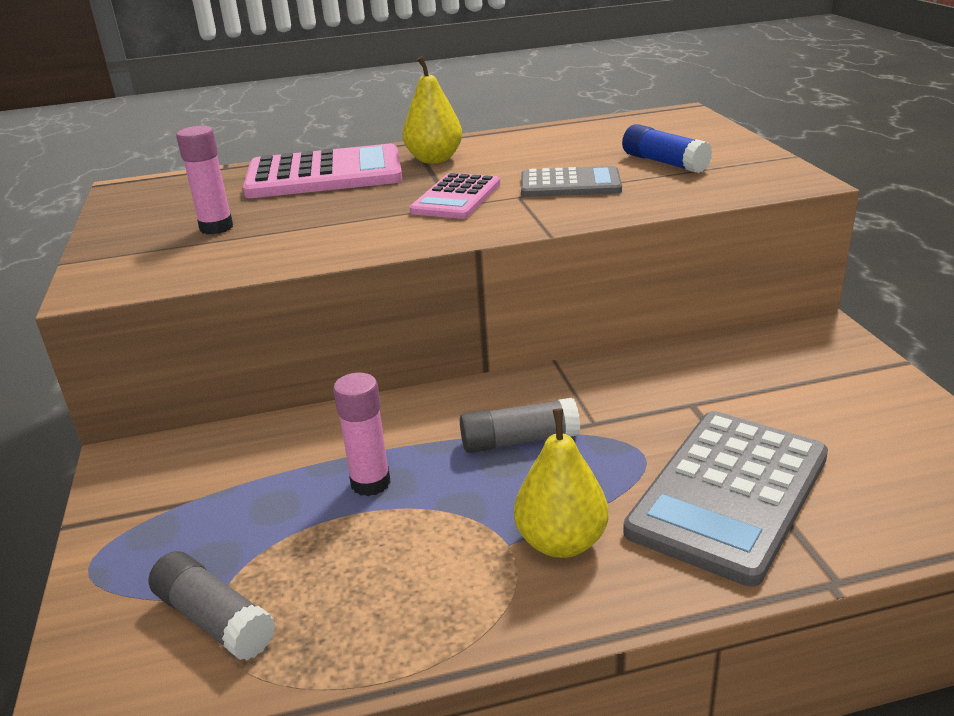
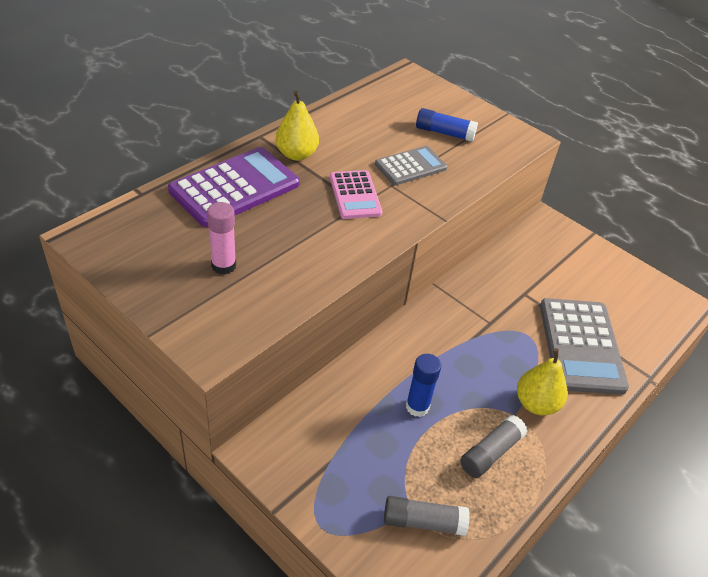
camera: 40 degrees left, 15 degrees up
(324, 175) = (235, 188): pink calculator -> purple calculator
(370, 483) = (417, 407): pink glue stick -> blue glue stick
(519, 440) = (465, 349): grey glue stick -> grey glue stick (491, 452)

